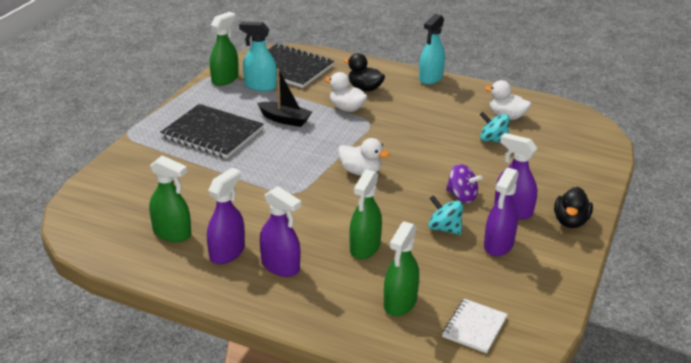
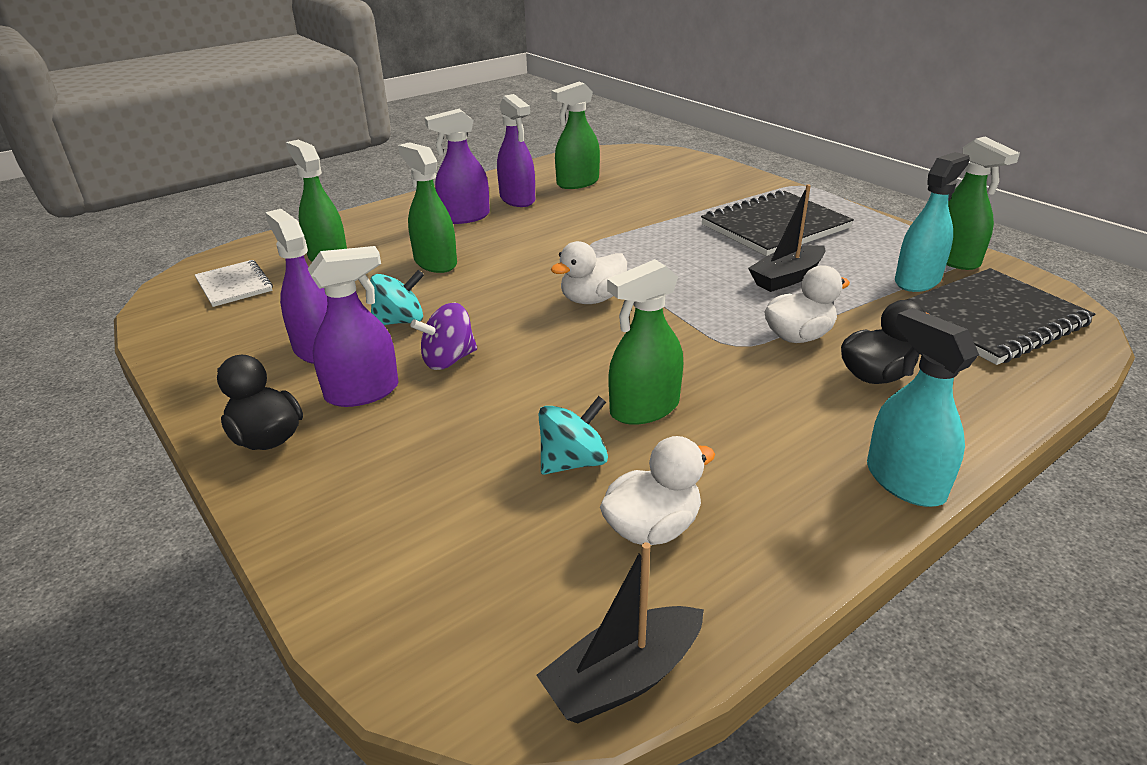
camera: 120 degrees right, 0 degrees up
(443, 133) = (644, 408): none -> green spray bottle
(566, 108) = (623, 678): none -> black boat

